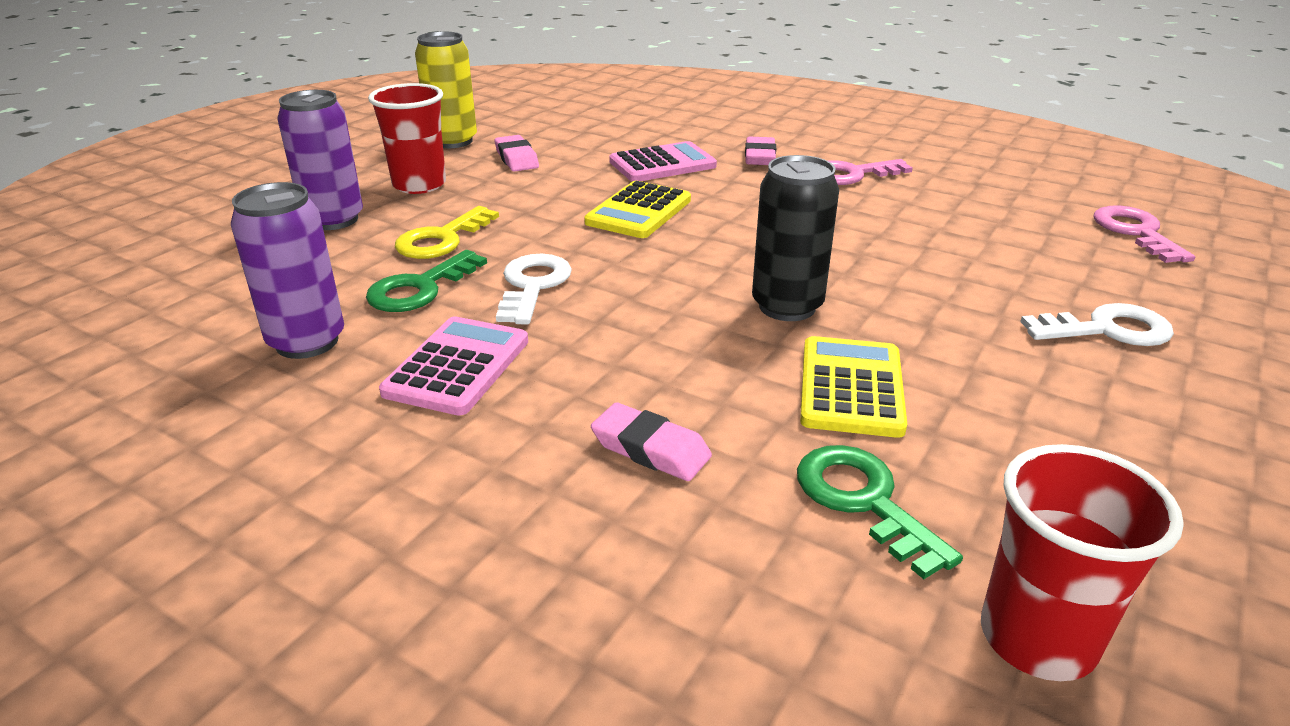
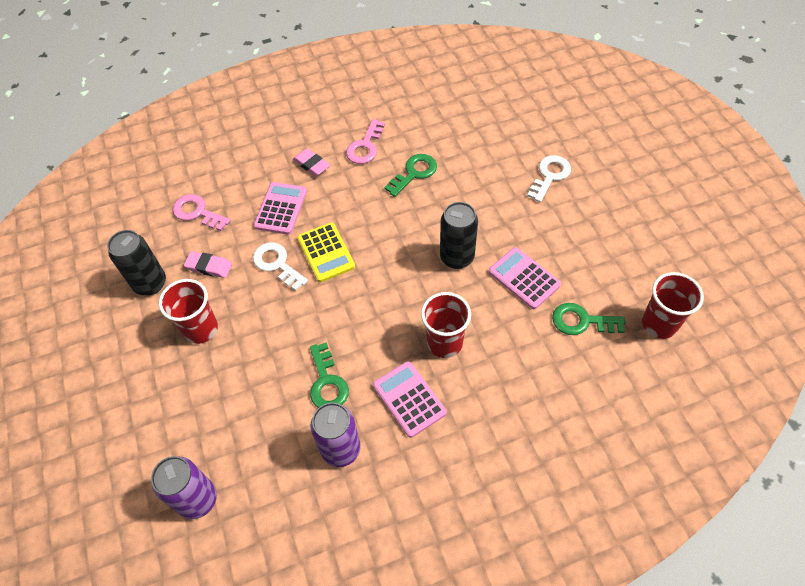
camera: 50 degrees left, 25 degrees up
(333, 220) = (211, 389): purple can -> purple can (198, 499)
(442, 239) = (281, 350): yellow key -> none
(452, 141) = (150, 283): yellow can -> black can
(532, 285) = (363, 336): white key -> white key (277, 264)
(606, 358) = (444, 343): none -> red cup
(650, 449) = (513, 363): pink eraser -> none
(851, 387) = (524, 278): yellow calculator -> pink calculator
(875, 219) = (414, 173): none -> green key
(1135, 232) = (499, 103): pink key -> pink key (197, 212)

